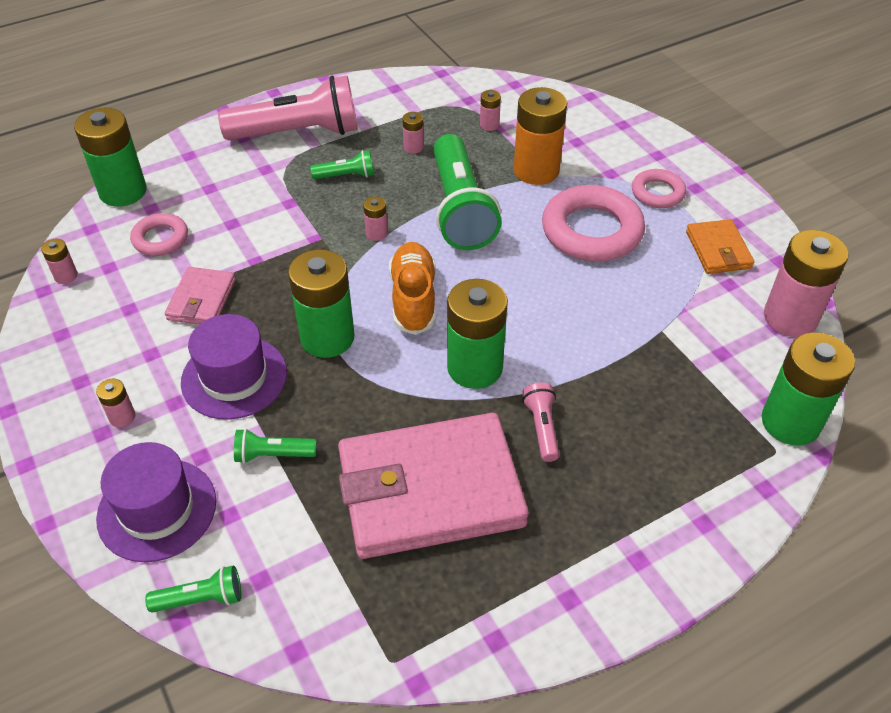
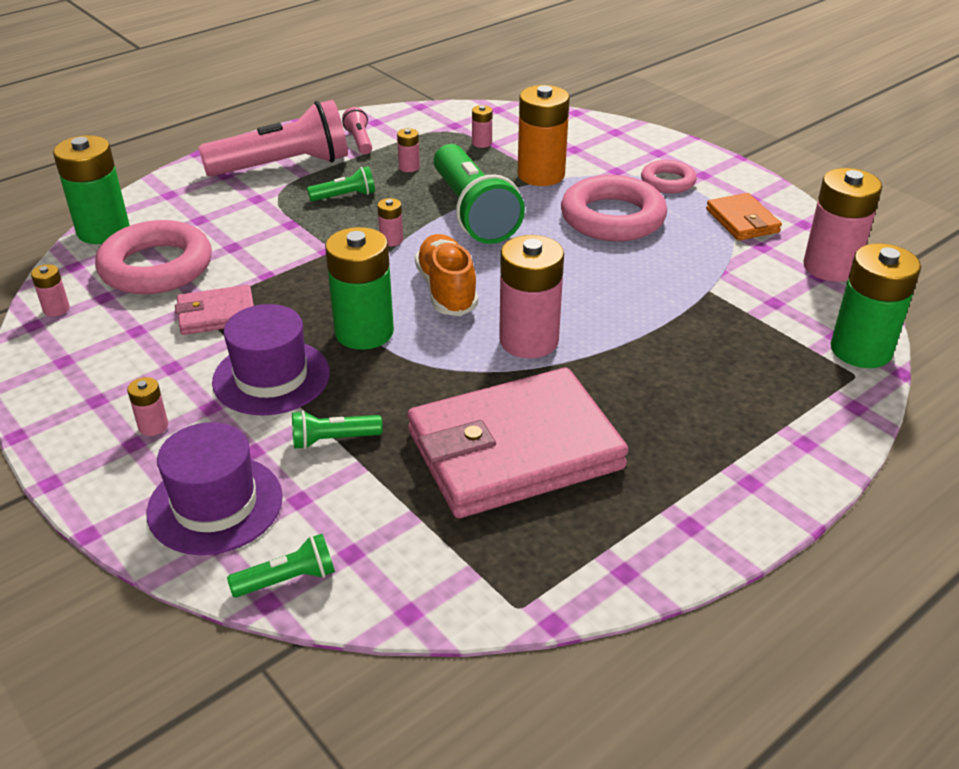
camera: 10 degrees left, 10 degrees down
(160, 239) = (156, 267): pink ring -> pink ring, size x1.82
(202, 300) = (217, 314): pink wallet -> pink wallet turned 75 degrees clockwise
(474, 367) = (529, 341): green battery -> pink battery
(541, 427) = (614, 383): pink flashlight -> pink flashlight (359, 141)

